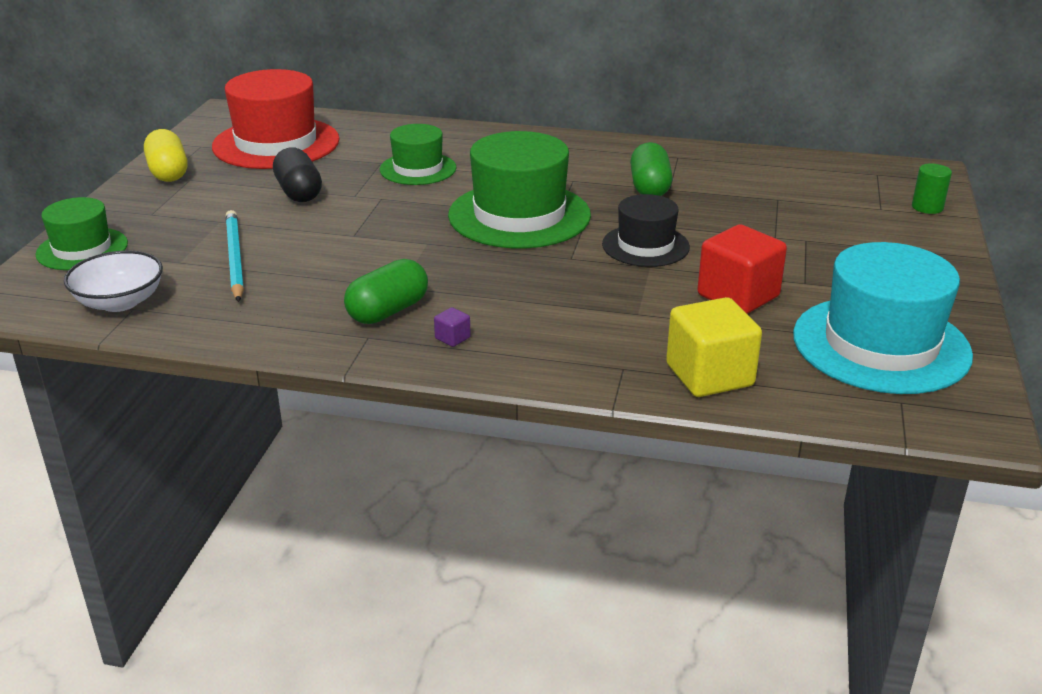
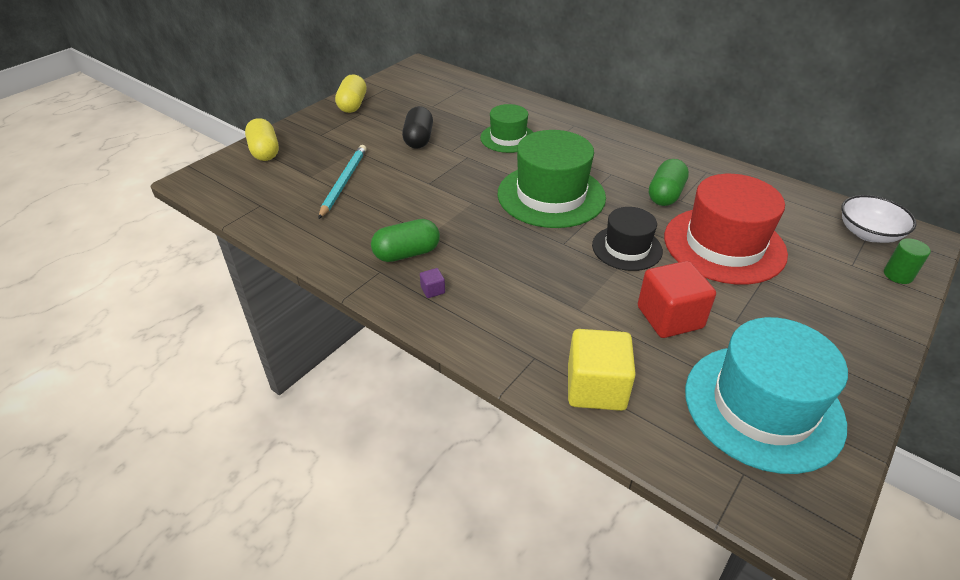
camera: 25 degrees right, 10 degrees up
(82, 249) = (265, 152): green hat -> yellow capsule
(120, 302) = (256, 198): white bowl -> white bowl (868, 233)
(276, 143) = (431, 97): red hat -> red hat (724, 245)

